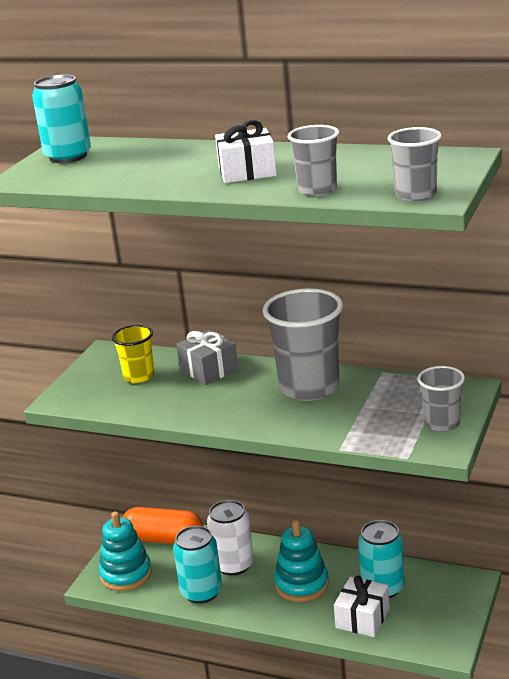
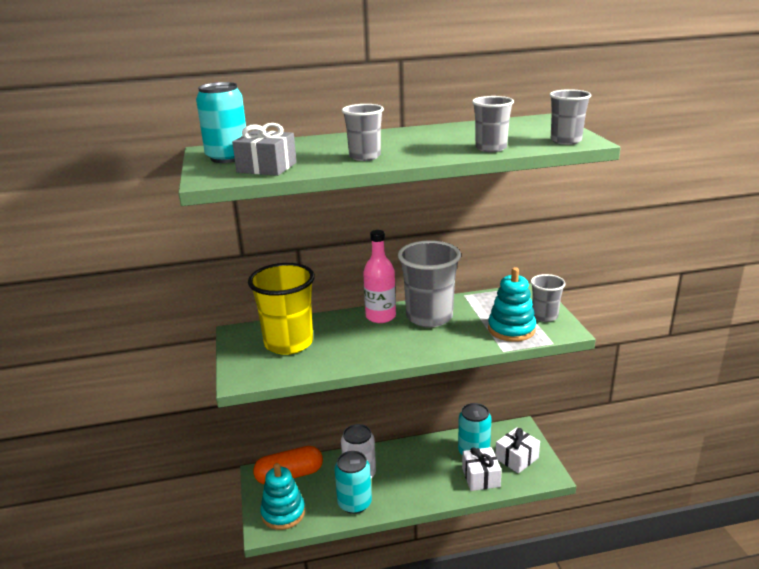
camera: 35 degrees left, 0 degrees up
(139, 376) = (289, 343): yellow cup -> yellow cup, size x1.83
(180, 178) = (365, 157): none -> grey cup
(209, 370) = (339, 324): grey gift -> grey gift (267, 167)
(247, 172) = (411, 146): white gift -> white gift (516, 458)
(259, 373) = (380, 316): none -> pink bottle
(302, 584) = (420, 470): turquoise stacking toy -> turquoise stacking toy (511, 329)

